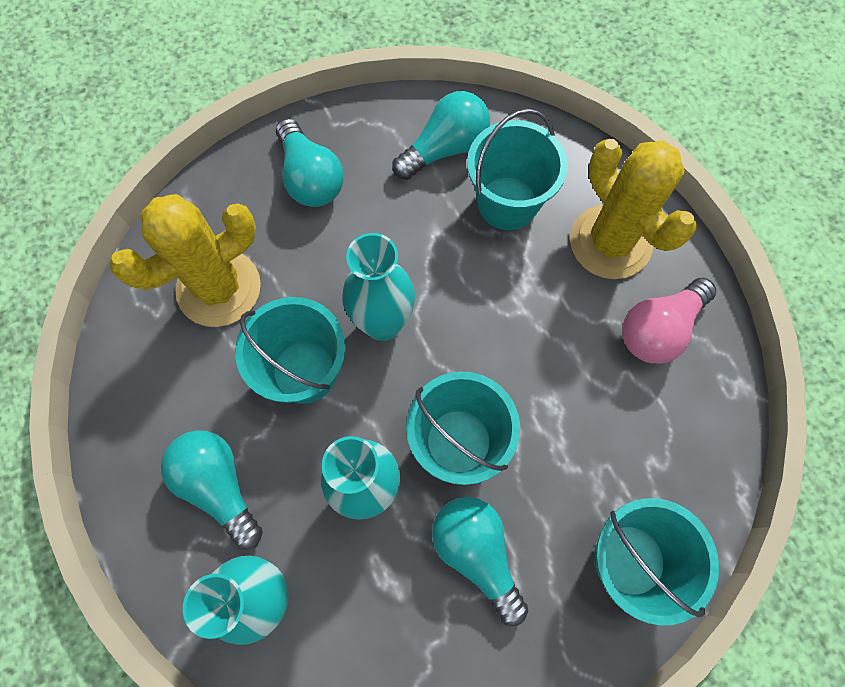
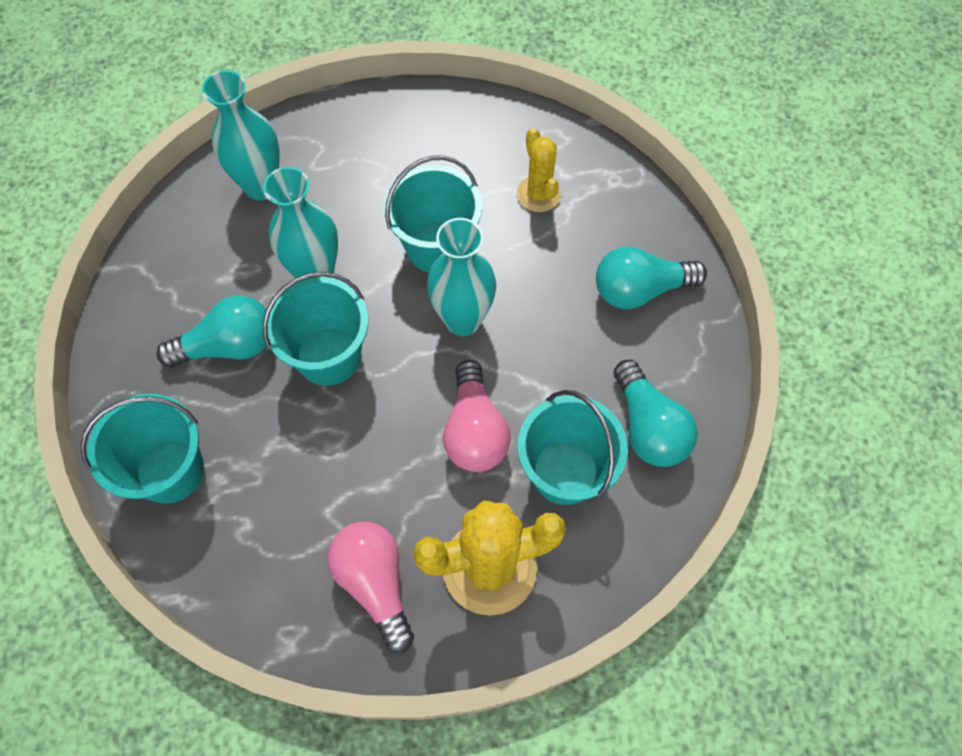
camera: 105 degrees right, 5 degrees down
(219, 288) = (538, 194): yellow cactus -> yellow cactus, size x0.56
(219, 486) = (358, 168): turquoise light bulb -> none
(493, 284) = (474, 430): none -> pink light bulb

